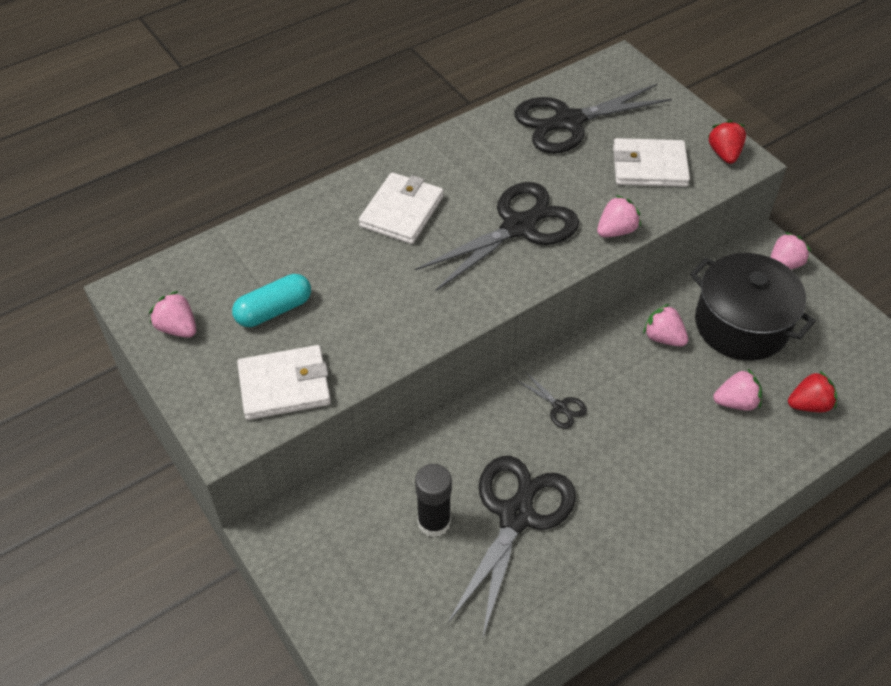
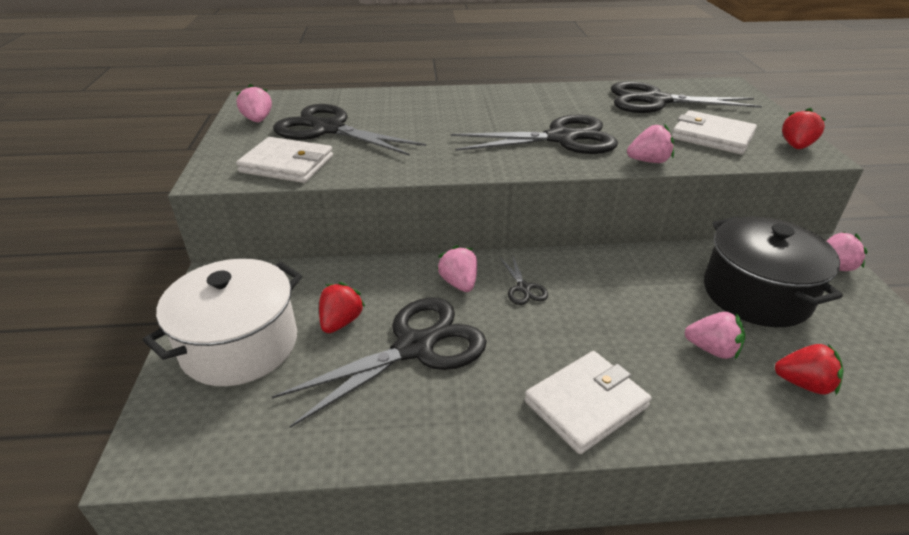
camera: 30 degrees right, 15 degrees down
(274, 310) = (328, 129): turquoise capsule -> black scissors
(368, 591) = (240, 345): none -> white pot
(401, 211) = (475, 110): white wallet -> white wallet (586, 404)
(434, 522) = (341, 322): black glue stick -> red strawberry
(663, 338) = (663, 276): pink strawberry -> pink strawberry (459, 283)

